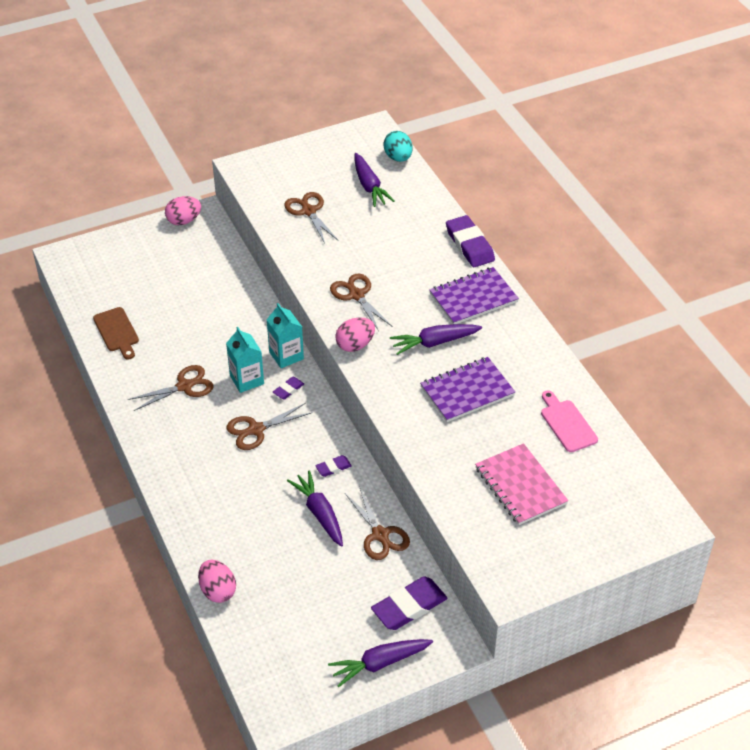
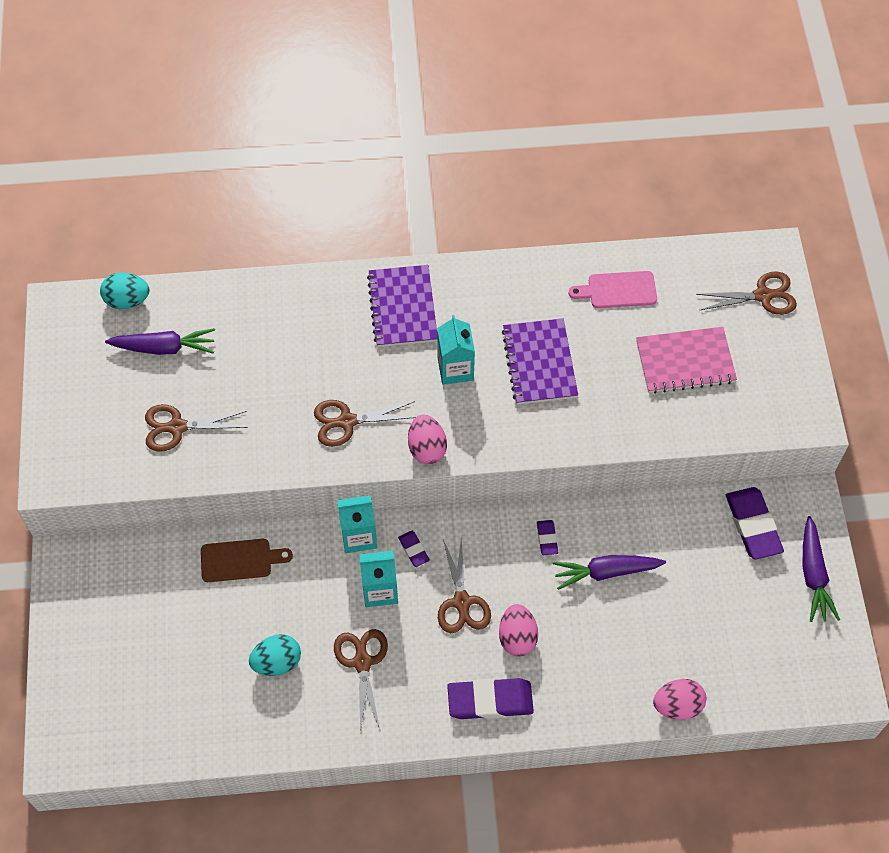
camera: 70 degrees left, 15 degrees up
(117, 331) = (234, 719): brown cutting board -> brown cutting board (240, 560)
(168, 340) = (277, 662): none -> turquoise egg
(184, 221) = (65, 587): pink egg -> pink egg (517, 637)
(380, 535) = (654, 522): brown scissors -> brown scissors (763, 295)
(434, 342) = (455, 369): purple carrot -> turquoise carton
(469, 245) = (316, 281): purple eraser -> purple eraser (490, 701)

